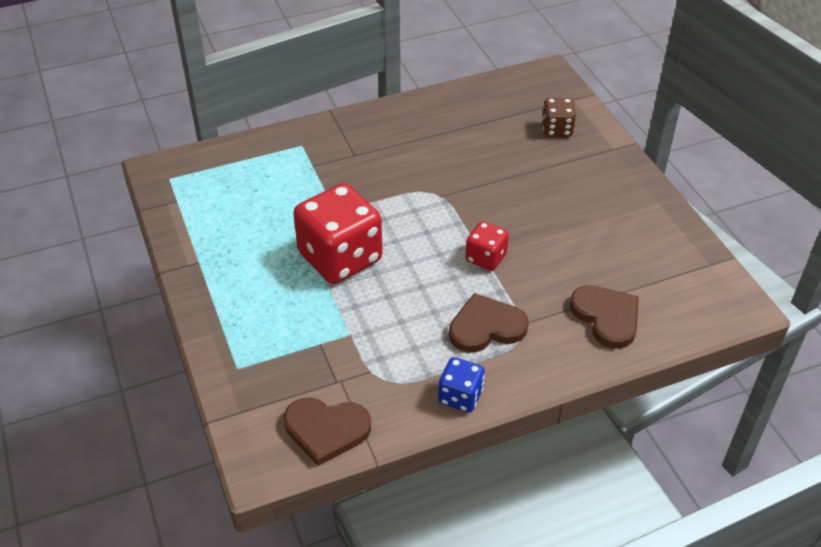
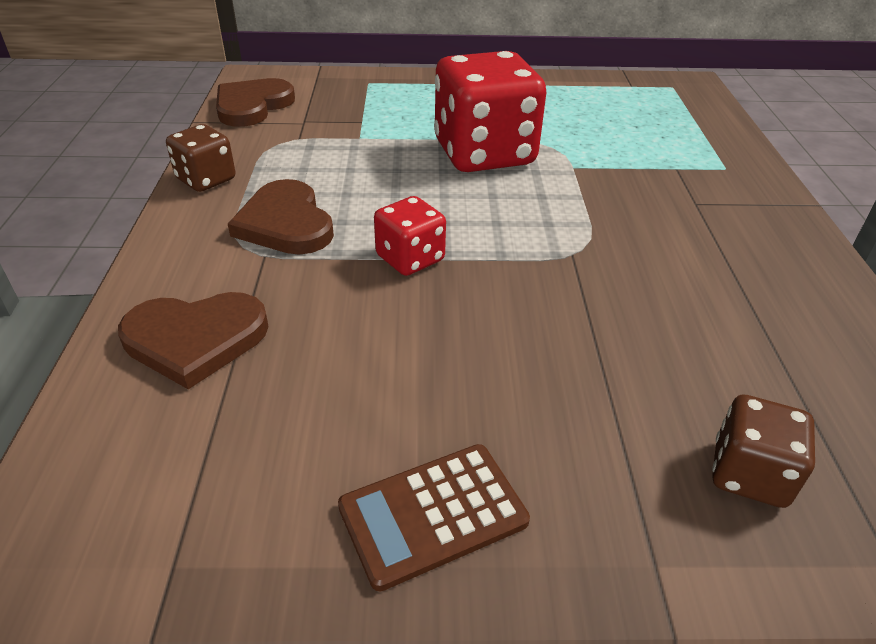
camera: 110 degrees right, 5 degrees down
(460, 396) = (206, 179): blue dice -> brown dice
(486, 327) = (285, 223): brown heart -> brown heart turned 150 degrees clockwise
(637, 204) = (433, 514): none -> brown calculator

